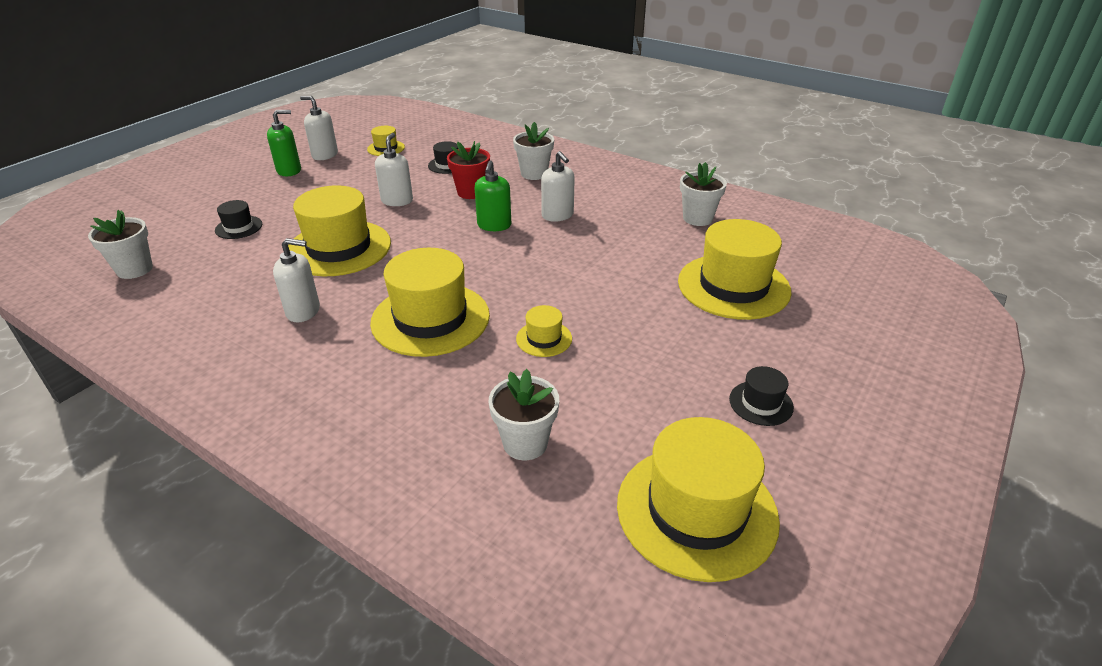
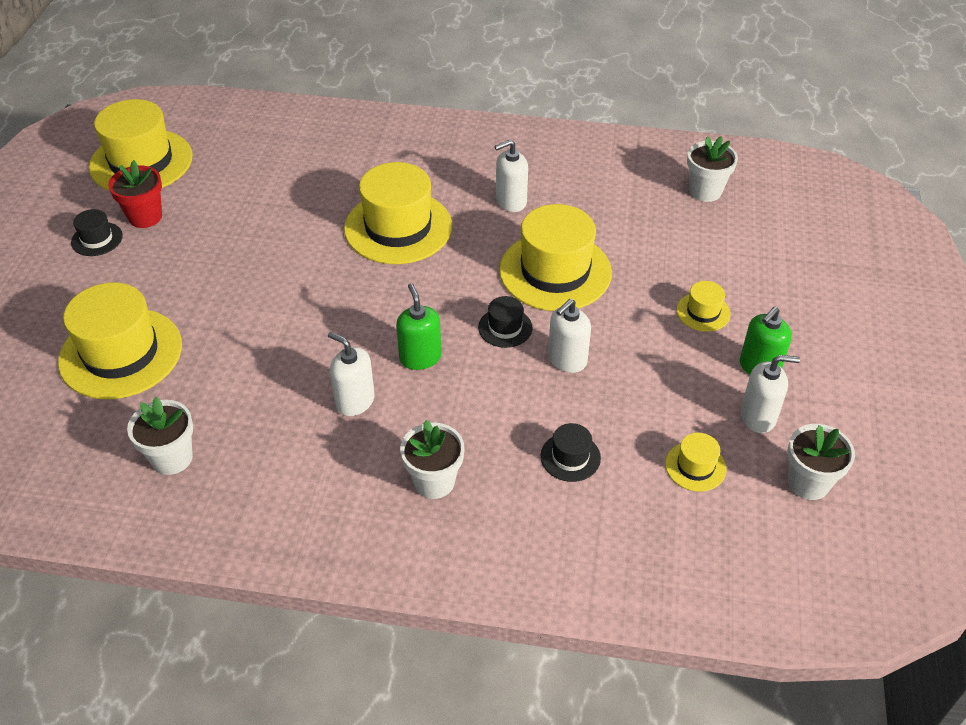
camera: 155 degrees right, 10 degrees up
(239, 227) = (686, 263): black hat -> black hat (505, 327)
(397, 201) = (567, 360): white soap dispenser -> white soap dispenser turned 60 degrees clockwise
(471, 192) = (491, 408): red flower pot -> red flower pot (145, 217)
(525, 443) = (265, 165): white flower pot -> white flower pot (808, 483)
(544, 339) = (289, 239): yellow hat -> yellow hat (703, 312)

